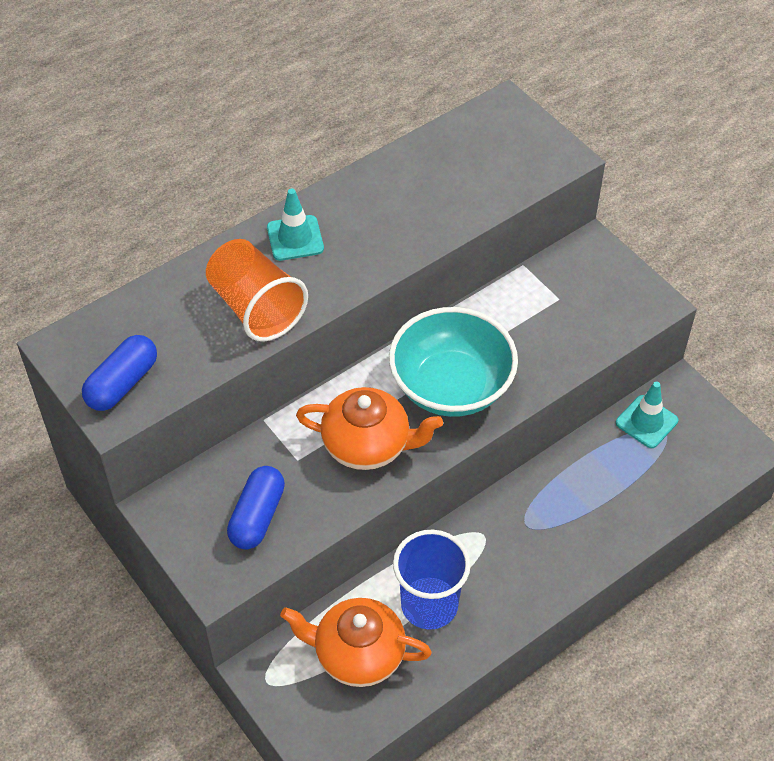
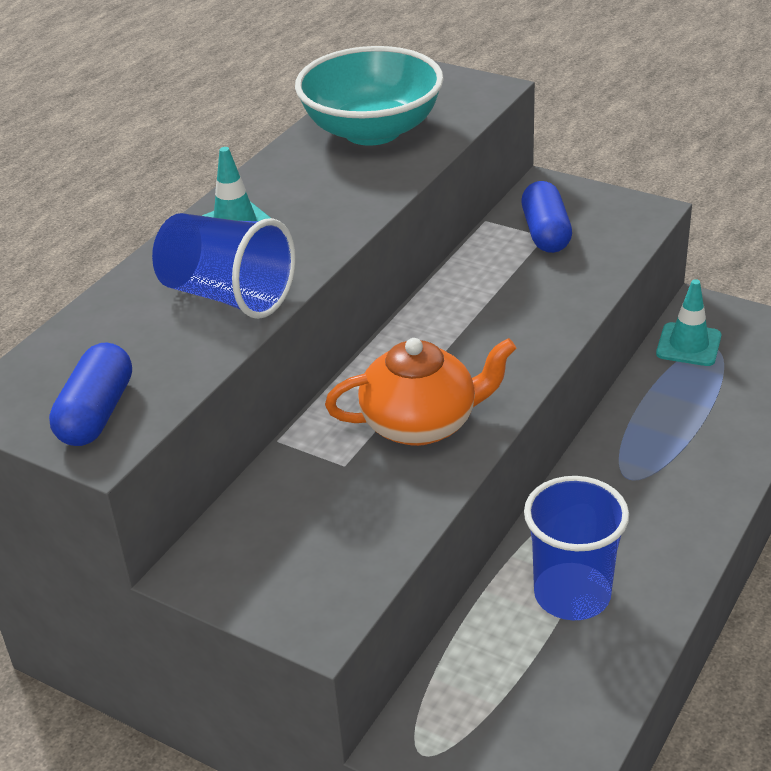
camera: 20 degrees left, 15 degrees down
(256, 307) = (227, 295): orange cup -> blue cup
(257, 516) = (329, 537): blue capsule -> blue capsule (545, 233)
(358, 654) = (520, 678): orange teapot -> none
(451, 386) = (481, 341): turquoise bowl -> turquoise bowl (372, 131)

